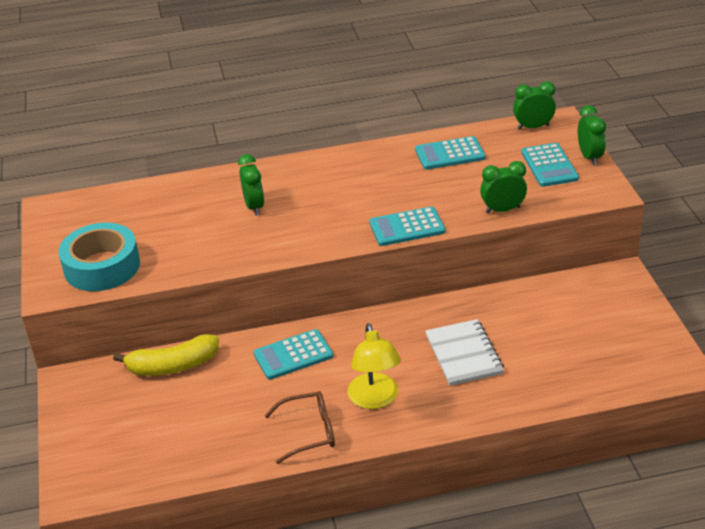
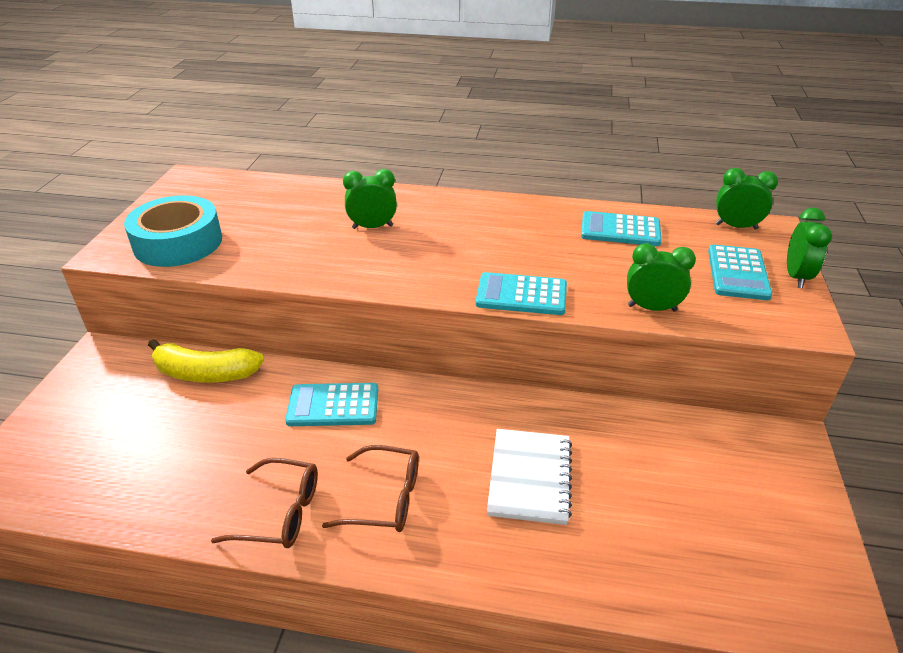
camera: 20 degrees right, 0 degrees up
(254, 206) = (372, 227): green clock -> green clock turned 105 degrees counterclockwise
(375, 399) = (385, 498): yellow lamp -> brown glasses

